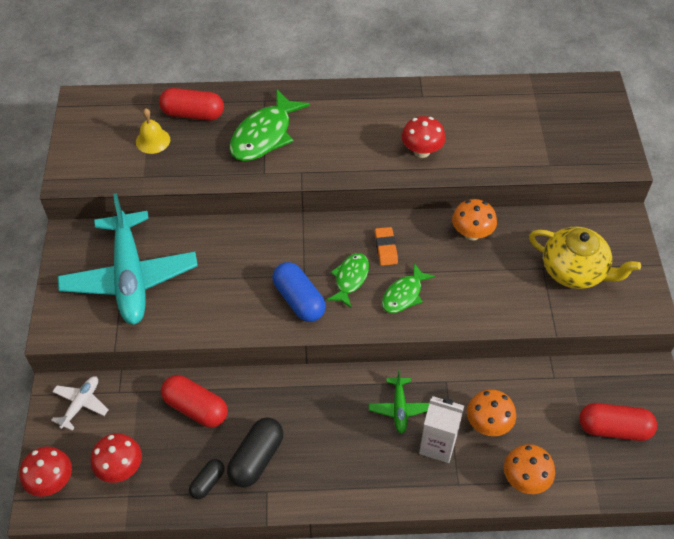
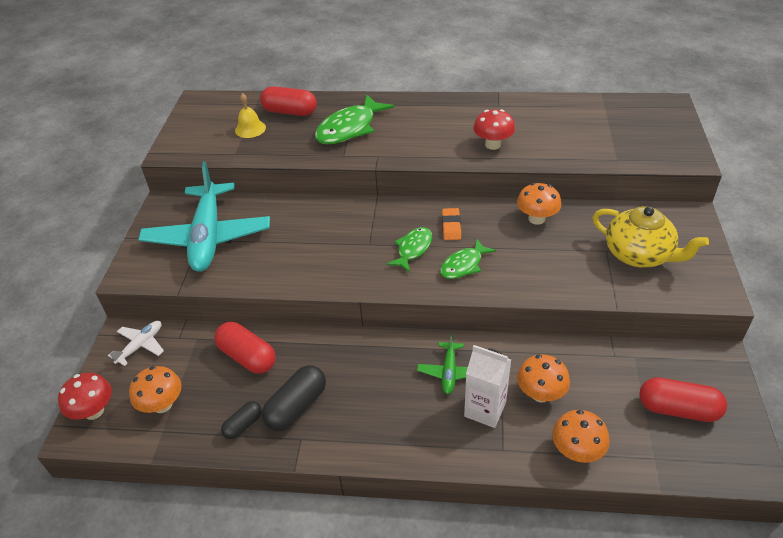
camera: 10 degrees right, 10 degrees down
(120, 468) = (162, 405): red mushroom -> orange mushroom
(299, 300) = (360, 264): blue capsule -> none

